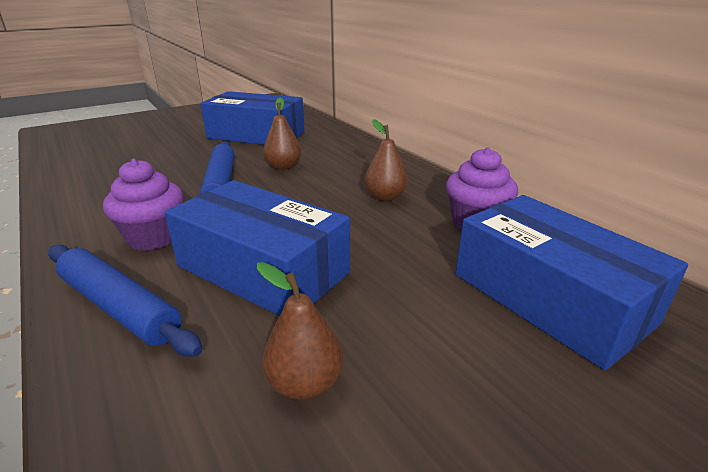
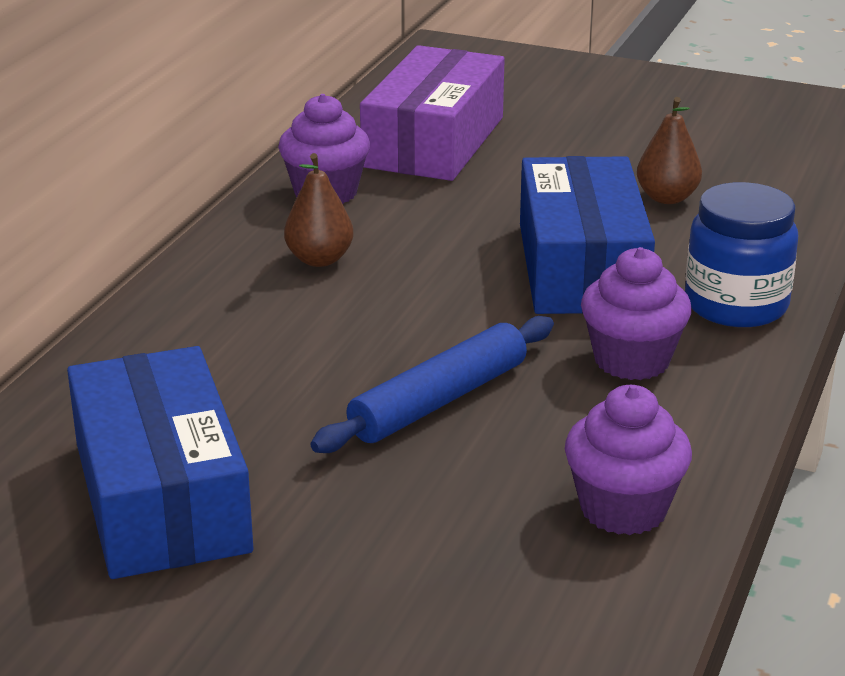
camera: 125 degrees left, 0 degrees up
(90, 190) = (623, 509): none -> purple cupcake
(119, 307) = (736, 305): blue rolling pin -> blue jar
(283, 166) = (304, 379): brown pear -> none
(549, 298) = (434, 142): blue box -> purple box

